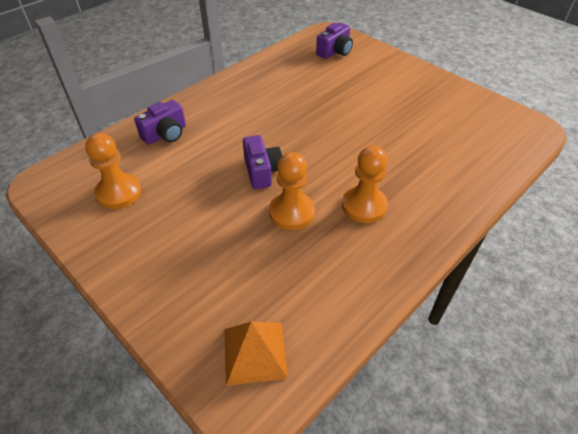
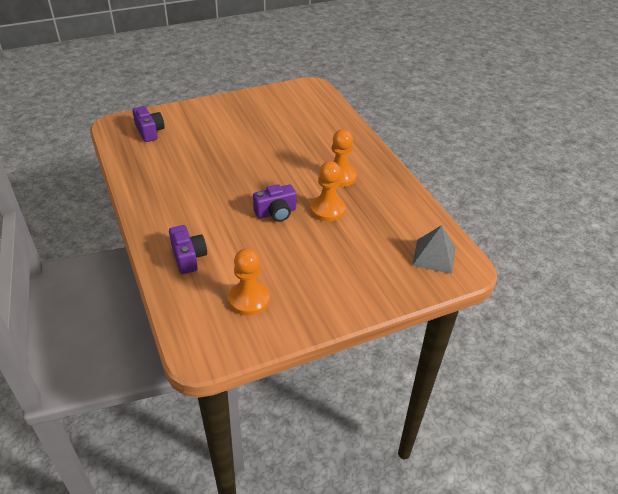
camera: 70 degrees left, 5 degrees down
(255, 352) = (434, 256): orange pyramid -> grey pyramid
(262, 171) = (276, 212): purple camera -> purple camera turned 150 degrees clockwise

